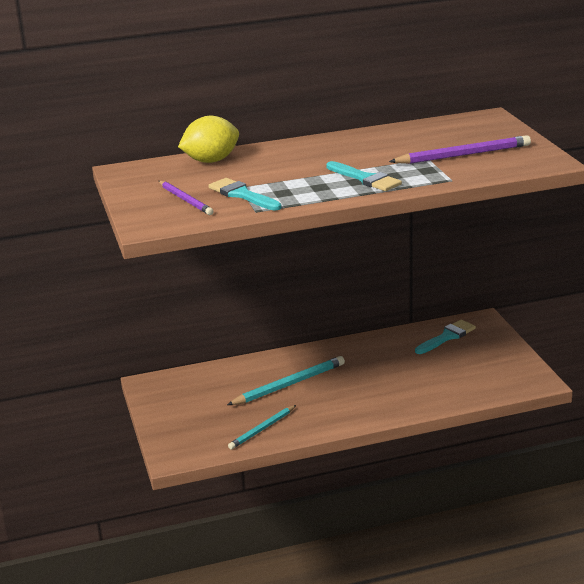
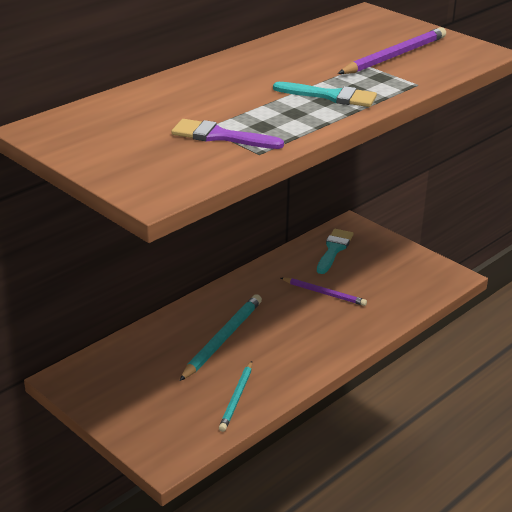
camera: 30 degrees left, 5 degrees up
(185, 200) = (160, 153): purple pencil -> purple pencil (324, 293)
(211, 161) = (133, 101): yellow lemon -> none
(242, 195) = (220, 136): turquoise brush -> purple brush

